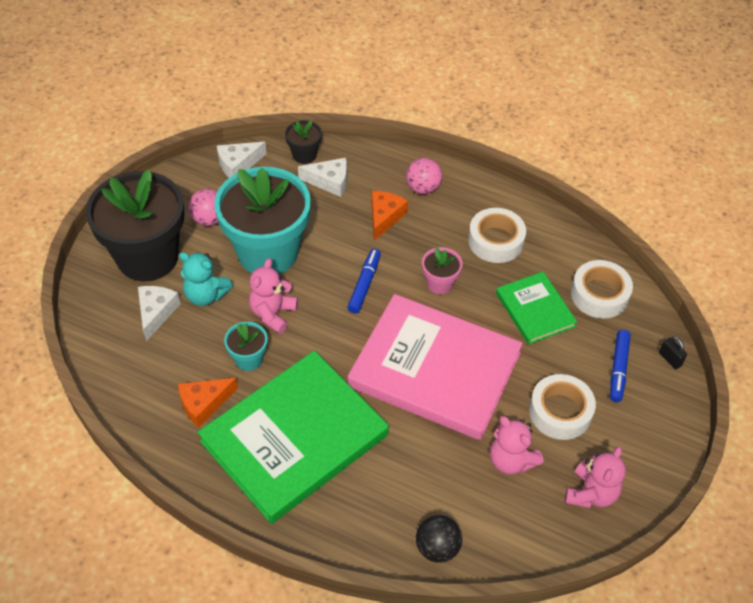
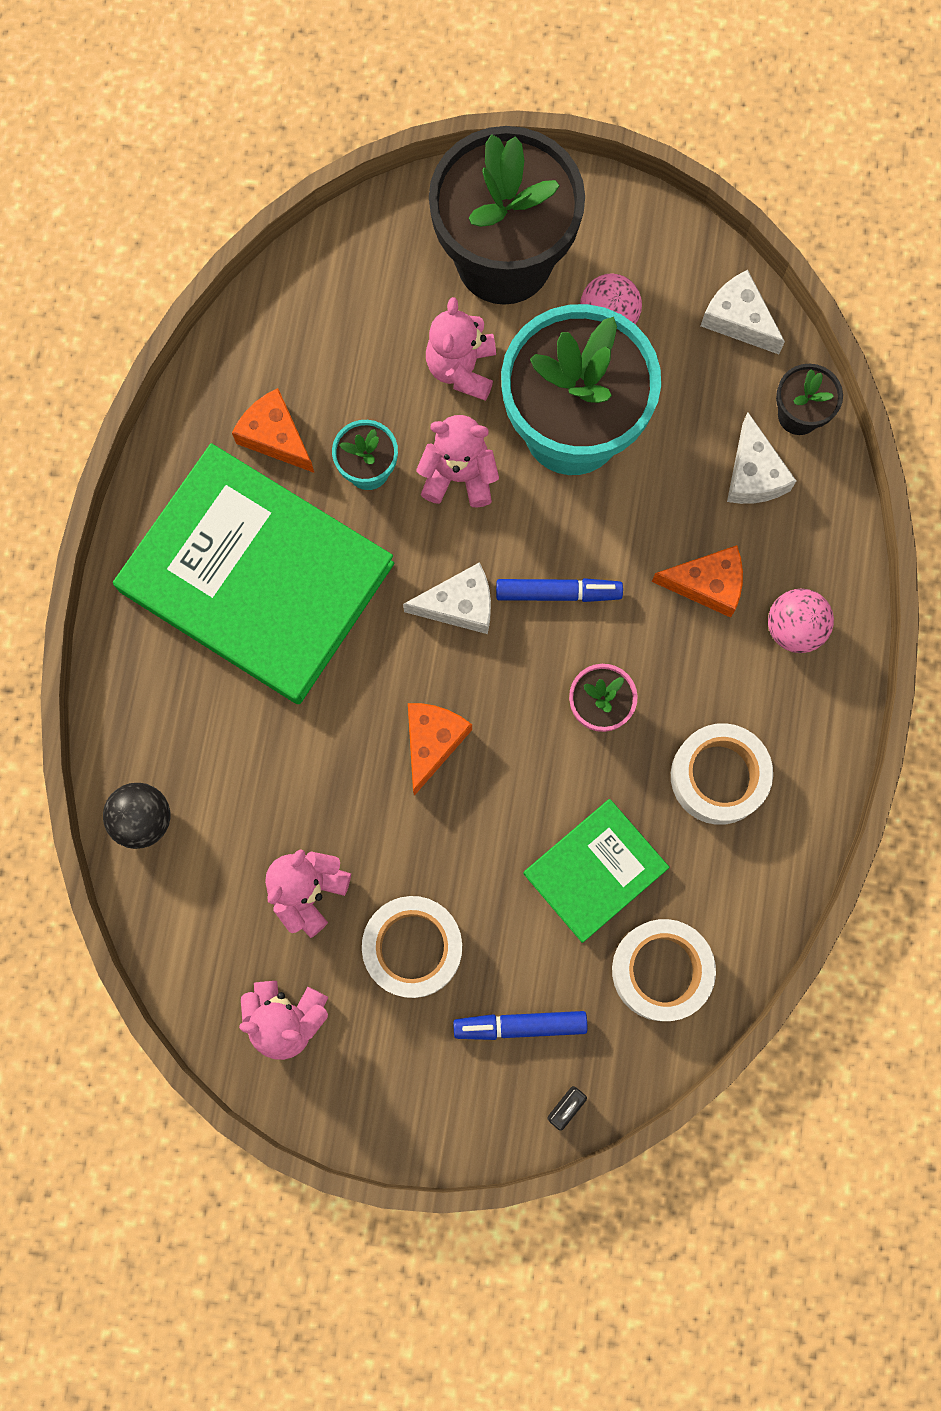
camera: 75 degrees right, 25 degrees up
(156, 312) = (408, 312): white cheese -> white cheese (459, 605)
(206, 295) = (462, 369): turquoise teddy bear -> pink teddy bear
(435, 369) = (432, 742): pink book -> orange cheese

